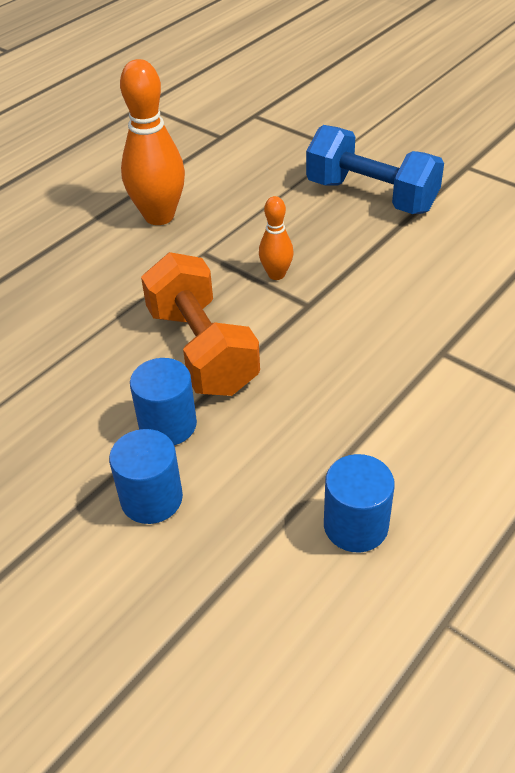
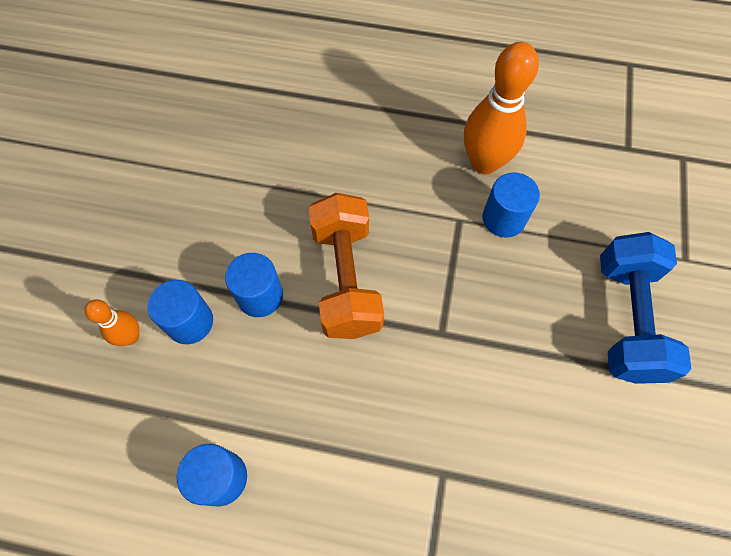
camera: 60 degrees right, 20 degrees up
(202, 350) = (346, 279): orange dumbbell -> orange dumbbell turned 45 degrees counterclockwise
(226, 226) = (503, 219): none -> blue cylinder
(276, 274) = (465, 289): orange bowling pin -> orange bowling pin (131, 337)

